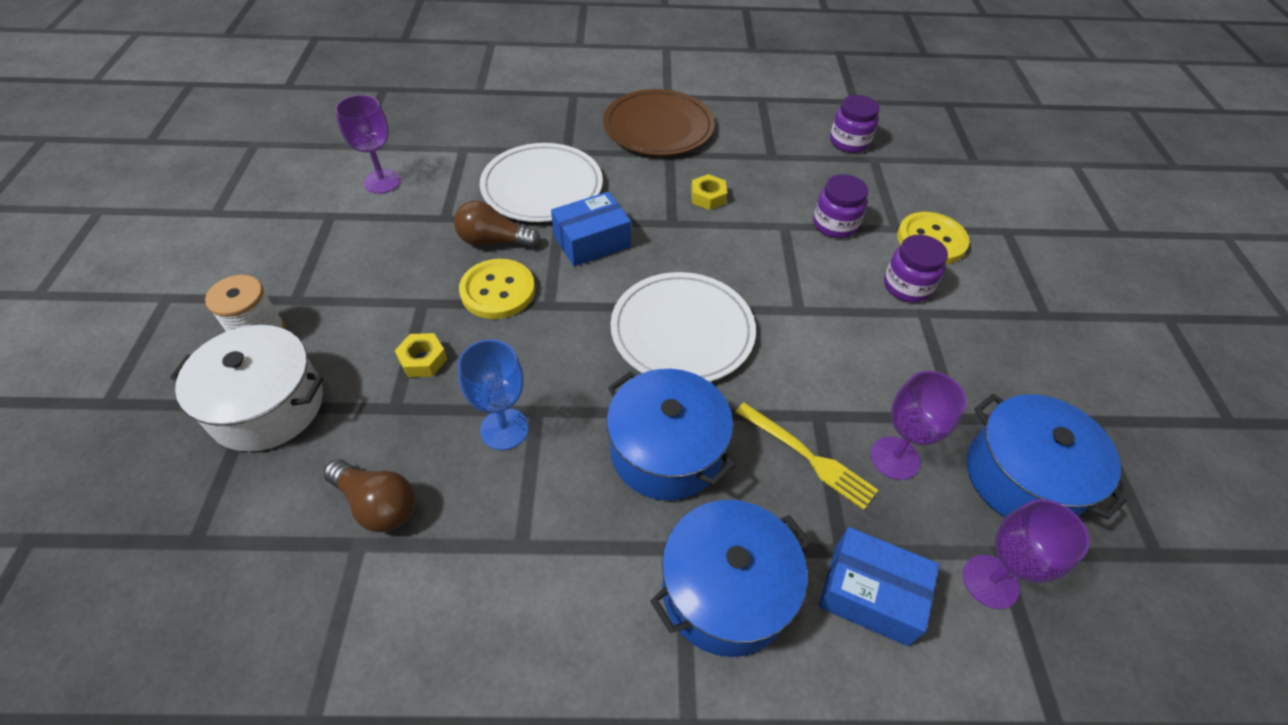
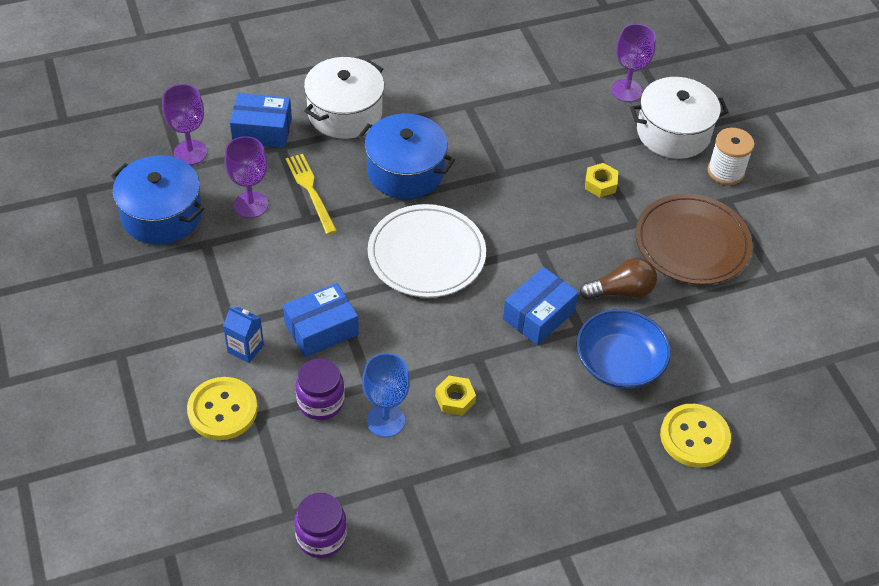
camera: 160 degrees right, 0 degrees up
(377, 504) = (561, 103): brown light bulb -> none
(382, 182) = (766, 324): purple goblet -> purple goblet (626, 91)
(498, 291) = (586, 248): yellow button -> yellow button (694, 437)
(504, 429) = (516, 157): blue goblet -> blue goblet (385, 420)
(542, 187) = (619, 363): white plate -> blue bowl
(658, 127) = (548, 489): brown plate -> brown plate (692, 243)
(725, 591) = (345, 113): blue pot -> white pot
(807, 456) = (311, 191): yellow fork -> yellow fork turned 45 degrees clockwise
(823, 284) = (321, 329): none -> blue box
(907, 286) = (245, 348): purple jar -> blue carton

